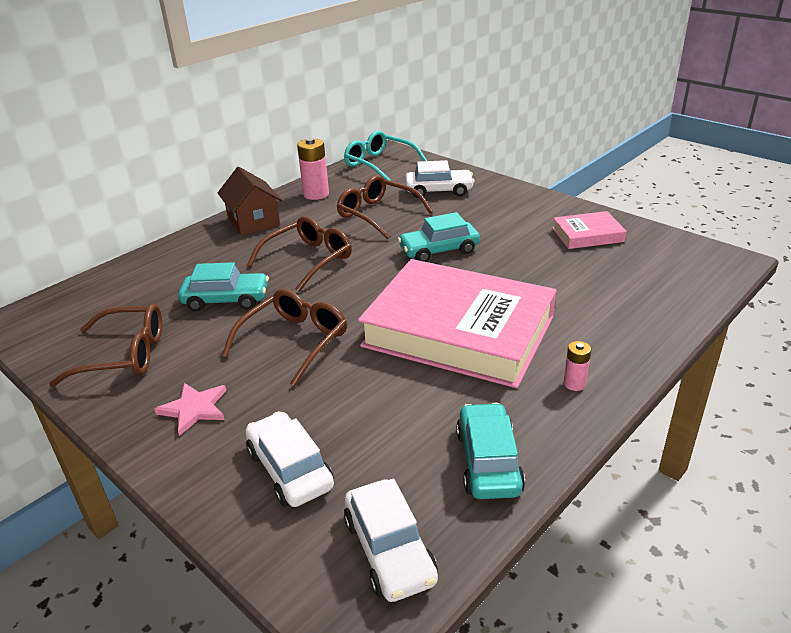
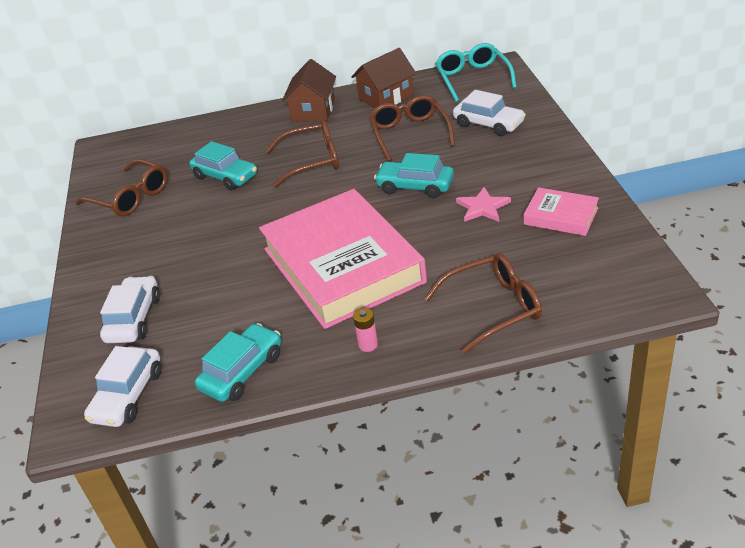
camera: 40 degrees right, 5 degrees up
(194, 409) = (128, 253): pink star -> pink star (483, 207)
(294, 341) = (230, 228): brown glasses -> brown glasses (493, 308)
(316, 194) = (386, 97): pink battery -> brown house

